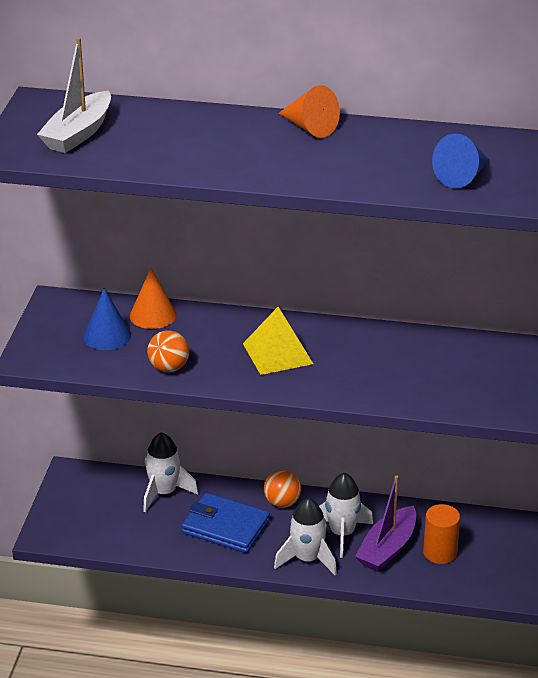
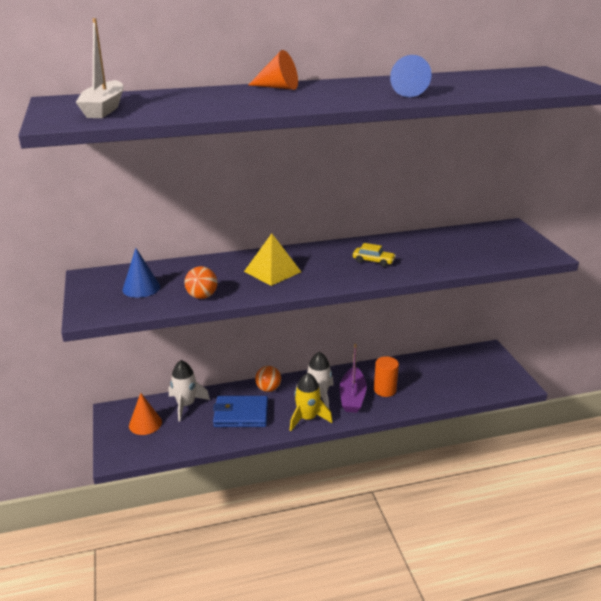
camera: 25 degrees left, 5 degrees down
(153, 315) = (167, 269): orange cone -> orange cone (145, 423)
(307, 559) = (307, 418): white rocket -> yellow rocket
(420, 372) = (373, 261): none -> yellow car

